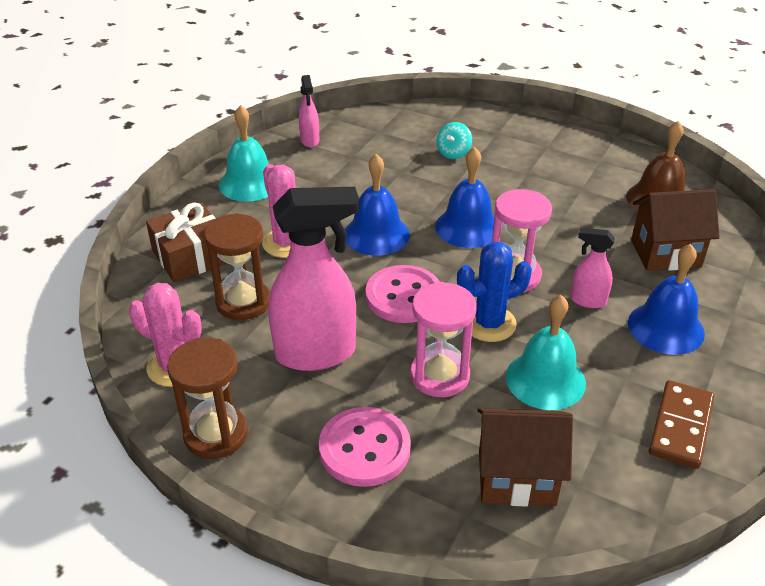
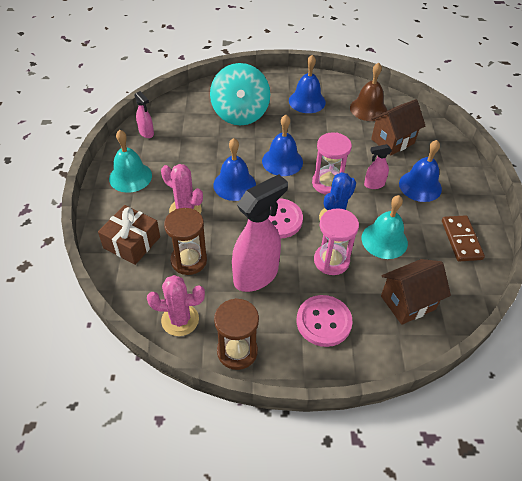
camera: 30 degrees left, 10 degrees up
(453, 153) = (240, 114): turquoise spinning top -> turquoise spinning top, size x2.47
(565, 164) = (307, 101): none -> blue bell

